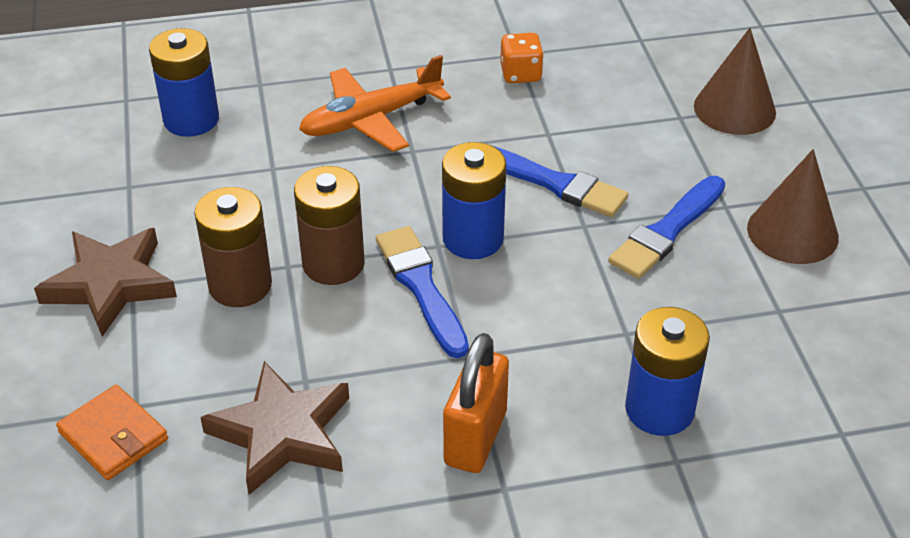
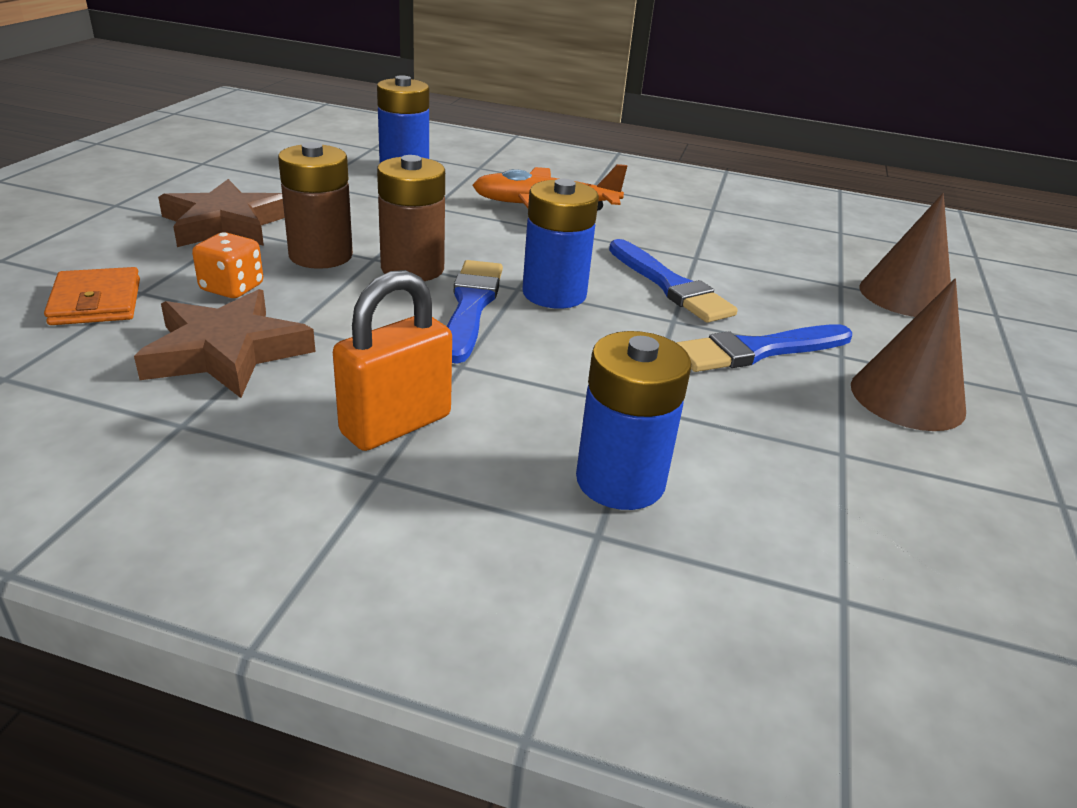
camera: 25 degrees right, 10 degrees down
(520, 74) = (704, 219): orange dice -> orange dice (232, 288)

